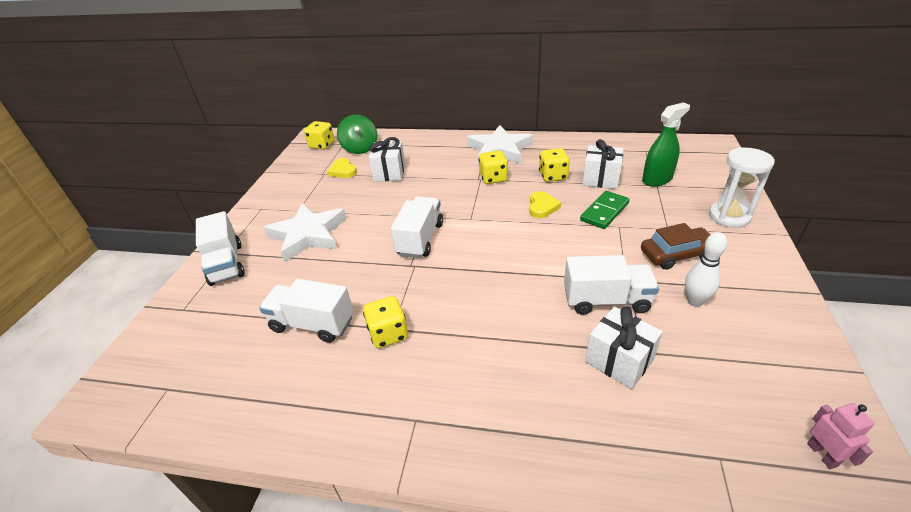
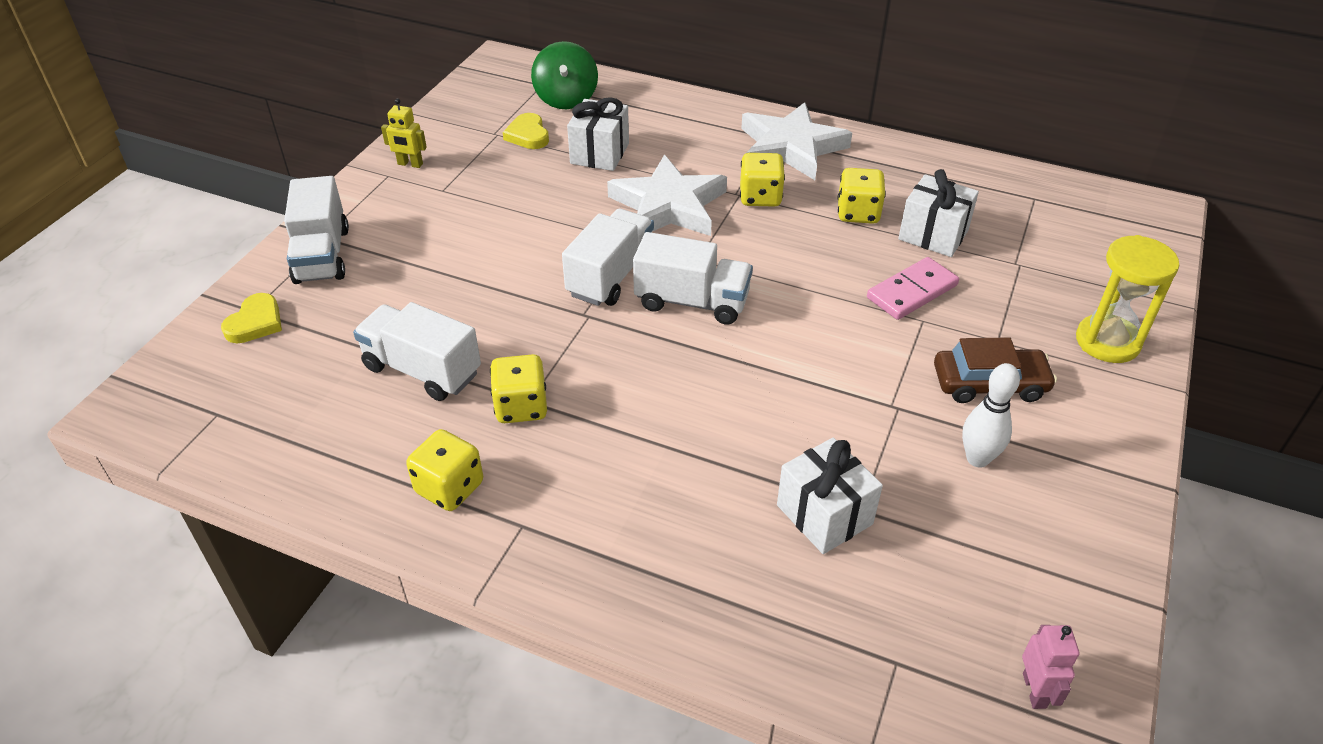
camera: 10 degrees right, 5 degrees up
(273, 200) = (410, 164): none -> yellow robot
(308, 235) = (448, 234): white star -> white star (668, 206)
(322, 145) = (507, 81): yellow dice -> yellow dice (449, 488)
(542, 207) = (817, 263): yellow heart -> yellow heart (255, 322)
(604, 212) = (912, 292): green domino -> pink domino
(606, 300) = (847, 429): white truck -> white truck (692, 302)
(657, 179) = (1026, 254): green spray bottle -> none
(729, 216) = (1107, 342): white hourglass -> yellow hourglass

